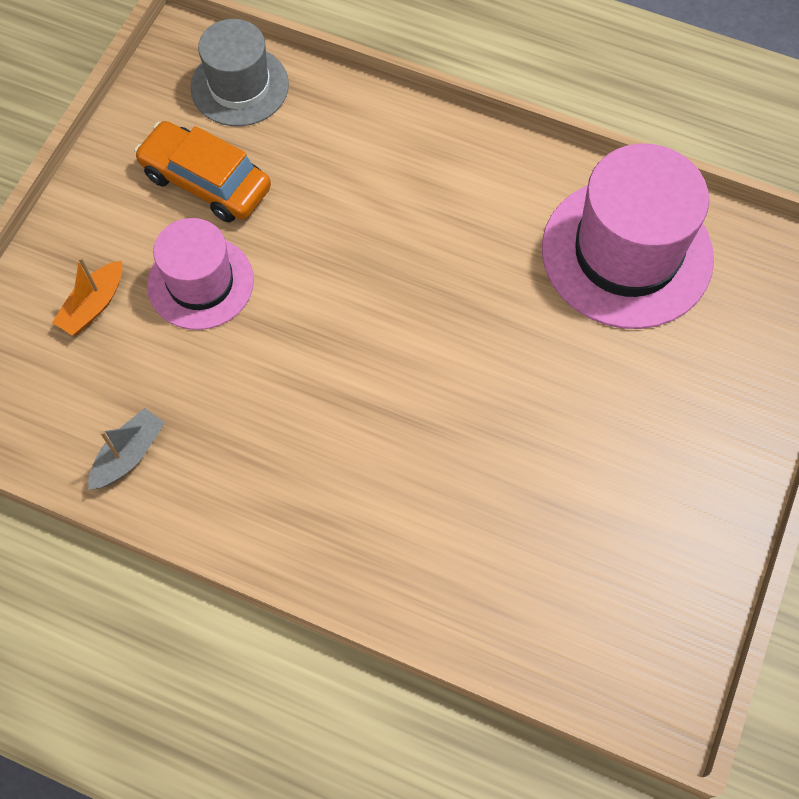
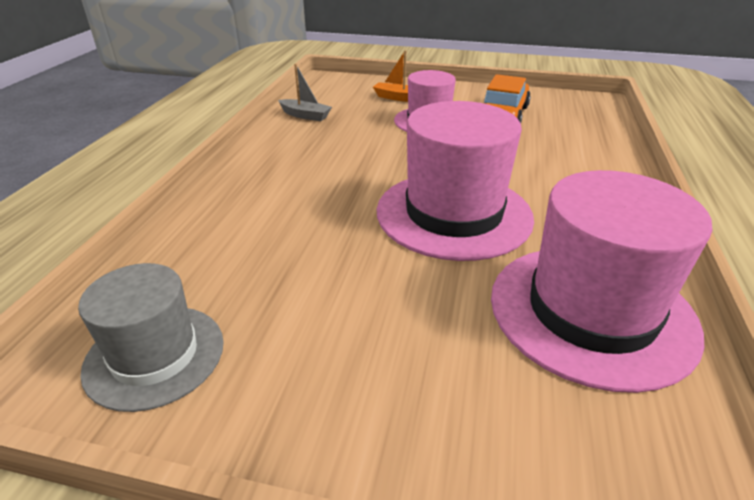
camera: 80 degrees right, 30 degrees down
(239, 86) = (584, 117): grey hat -> grey hat (155, 355)
(458, 317) = (453, 214): none -> pink hat

